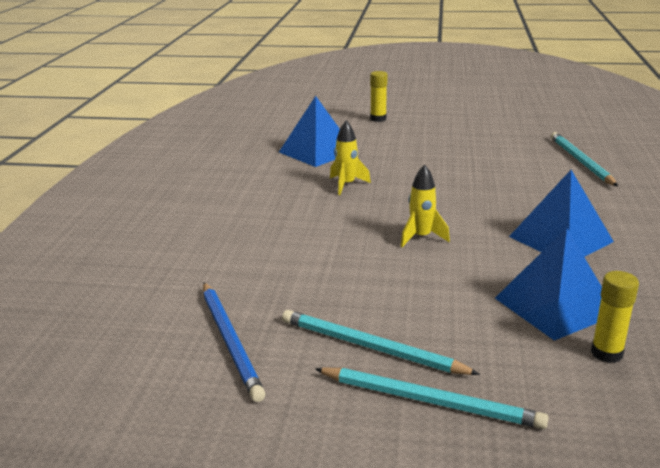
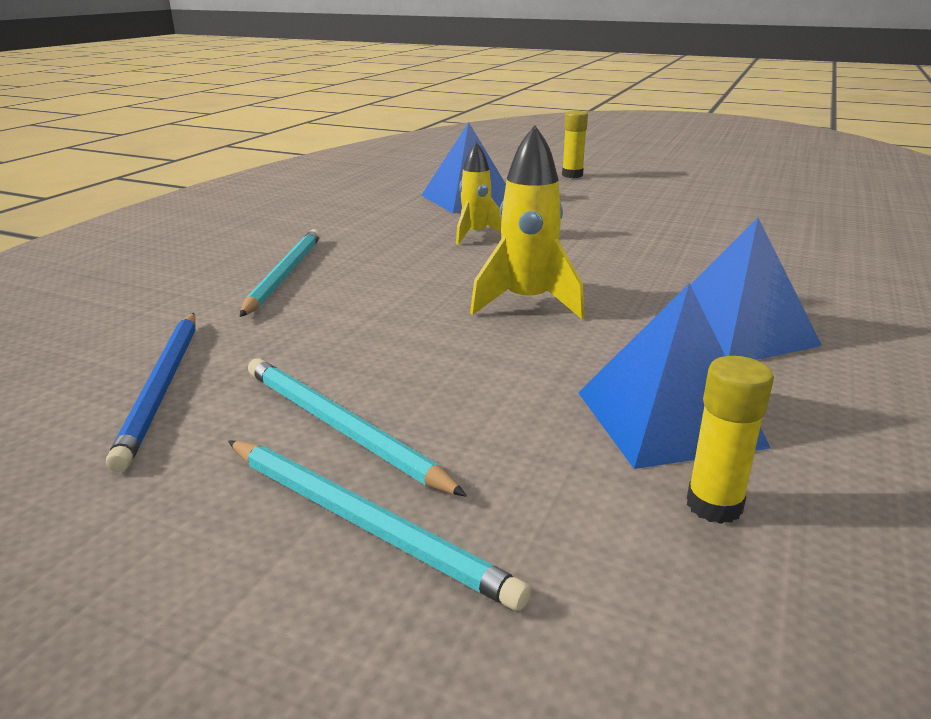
camera: 15 degrees right, 0 degrees up
(421, 237) = (527, 303): yellow rocket -> yellow rocket, size x1.50
(580, 161) = (826, 243): turquoise pencil -> turquoise pencil (284, 274)

